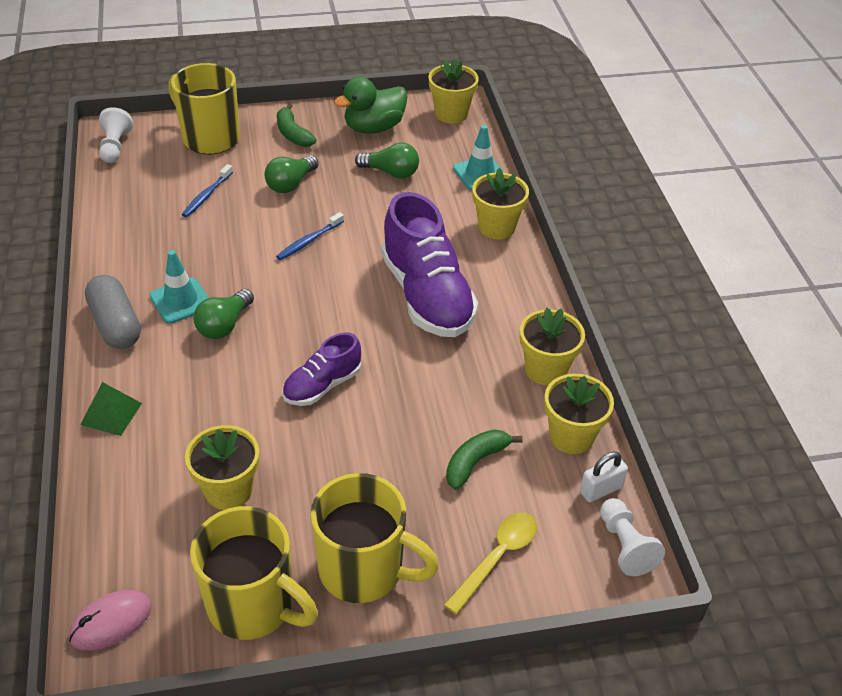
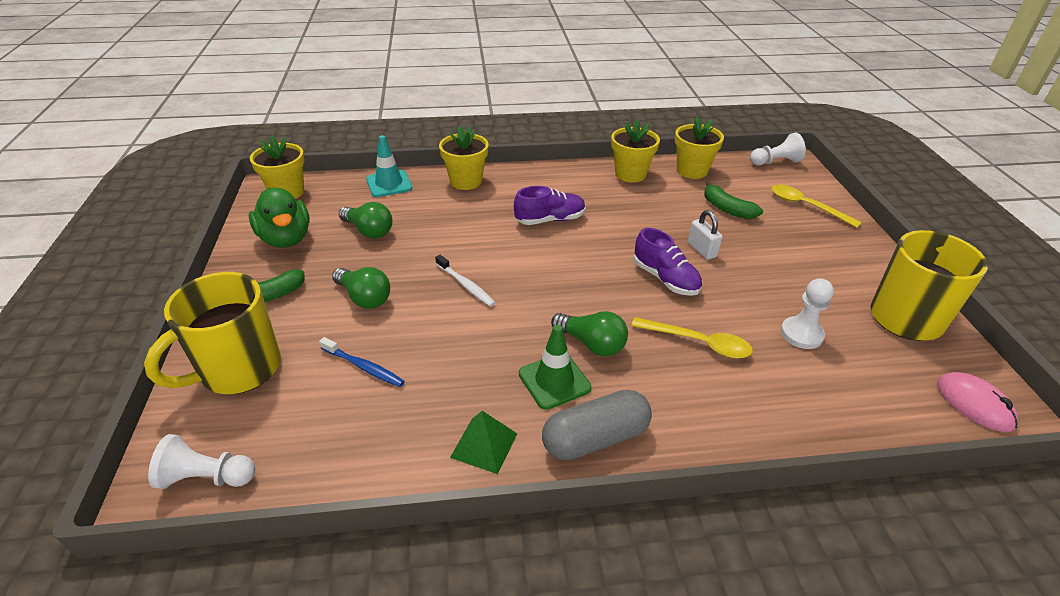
camera: 85 degrees left, 5 degrees down
(111, 413) = (734, 428): green pyramid -> green pyramid (484, 445)
(180, 301) = (554, 381): turquoise traffic cone -> green traffic cone
(220, 402) = (698, 343): none -> yellow spoon
(228, 490) = (801, 334): yellow flower pot -> white pawn
(309, 241) = (466, 285): blue toothbrush -> white toothbrush
(364, 570) = (845, 261): yellow mug -> none
(391, 172) = (369, 231): green light bulb -> green light bulb turned 105 degrees clockwise
(426, 295) = (550, 220): purple shoe -> purple shoe, size x0.54
(601, 490) = (734, 165): white padlock -> white padlock (702, 250)

